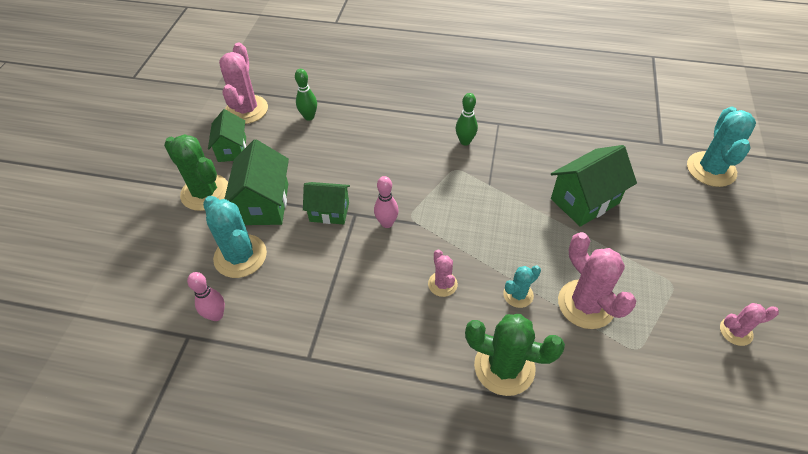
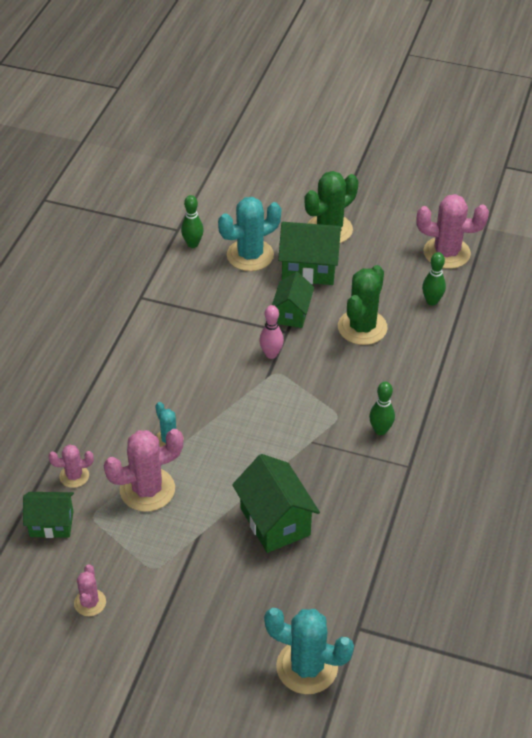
camera: 95 degrees right, 5 degrees down
(216, 315) = (193, 244): pink bowling pin -> green bowling pin
(232, 149) = (386, 244): green house -> green house (51, 524)
(442, 284) = (192, 387): pink cactus -> pink cactus (74, 476)
(504, 367) = (101, 417): green cactus -> green cactus (362, 327)

